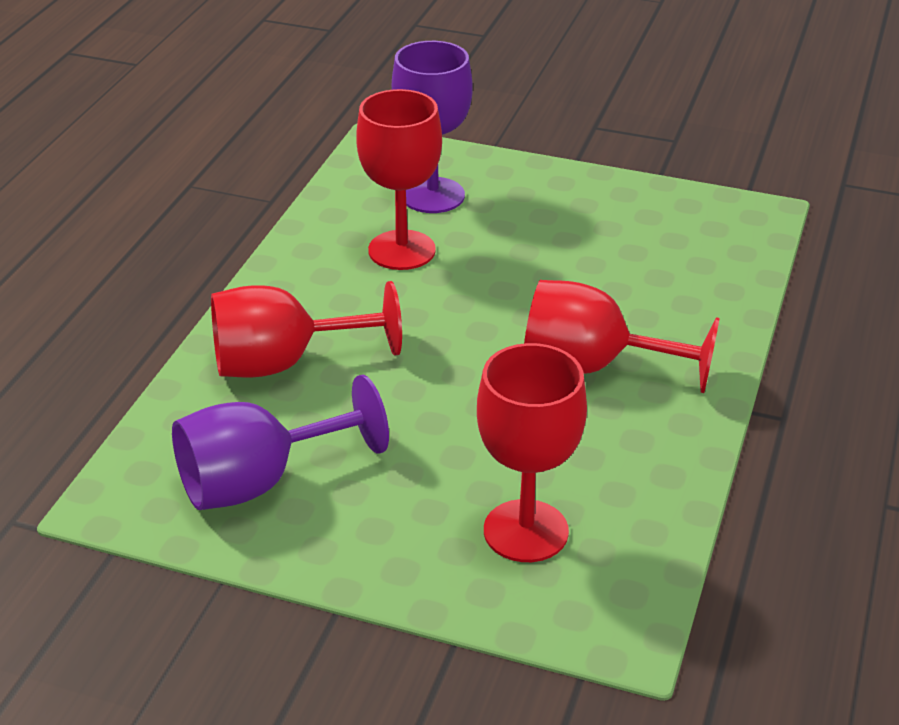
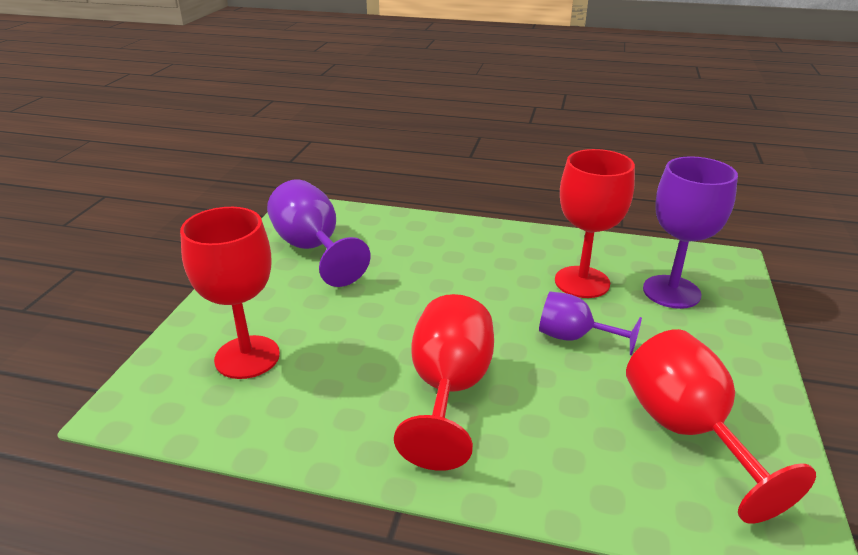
camera: 85 degrees right, 5 degrees down
(284, 363) = (429, 246): red goblet -> red goblet (687, 432)
(509, 273) = (574, 337): none -> purple goblet

